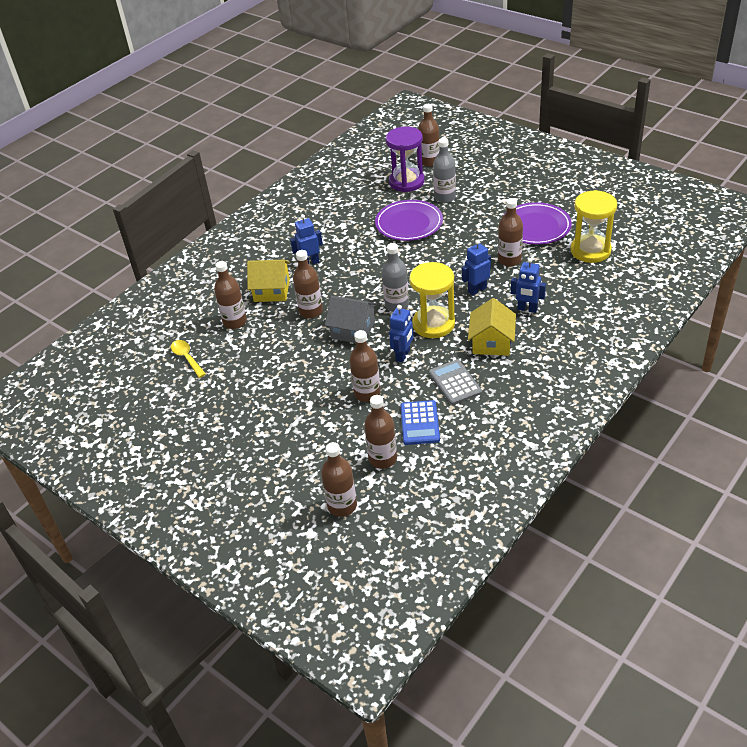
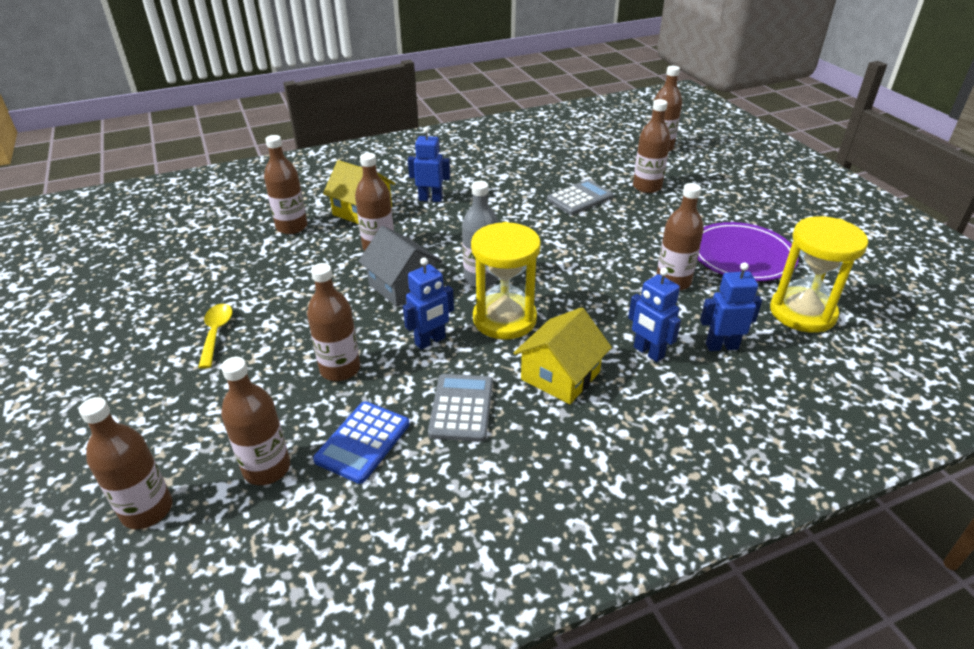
camera: 25 degrees right, 5 degrees down
(187, 358) = (206, 243): yellow spoon -> yellow spoon (216, 333)
(406, 182) = (615, 158): purple hourglass -> none
(409, 223) = (579, 198): purple plate -> grey calculator
(445, 197) = (647, 187): grey bottle -> brown bottle
(477, 290) = (598, 300): blue robot -> blue robot (721, 346)

